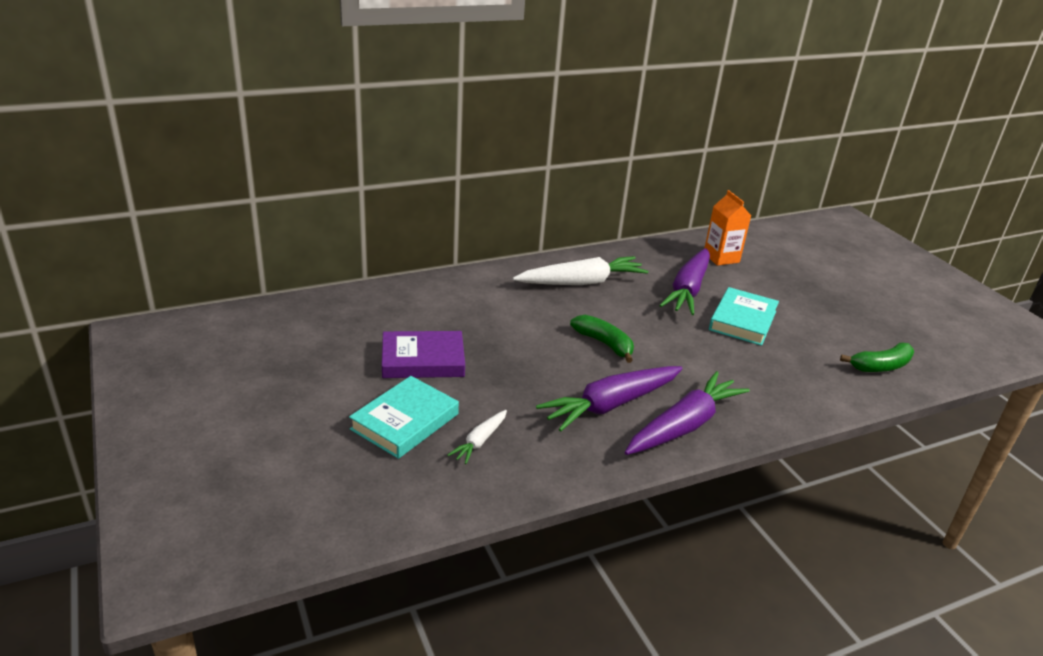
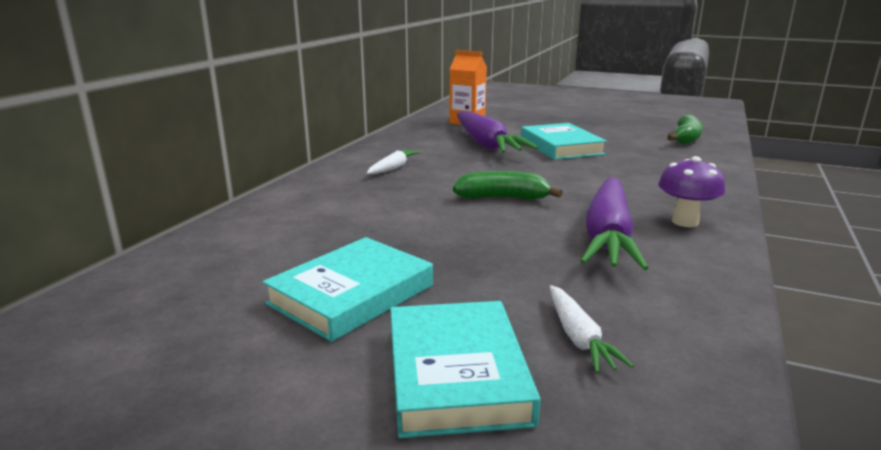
camera: 40 degrees left, 10 degrees down
(423, 360) = (351, 294): purple book -> turquoise book
(581, 282) = (393, 168): white carrot -> white carrot, size x0.49
(684, 425) = (685, 222): purple carrot -> purple mushroom

